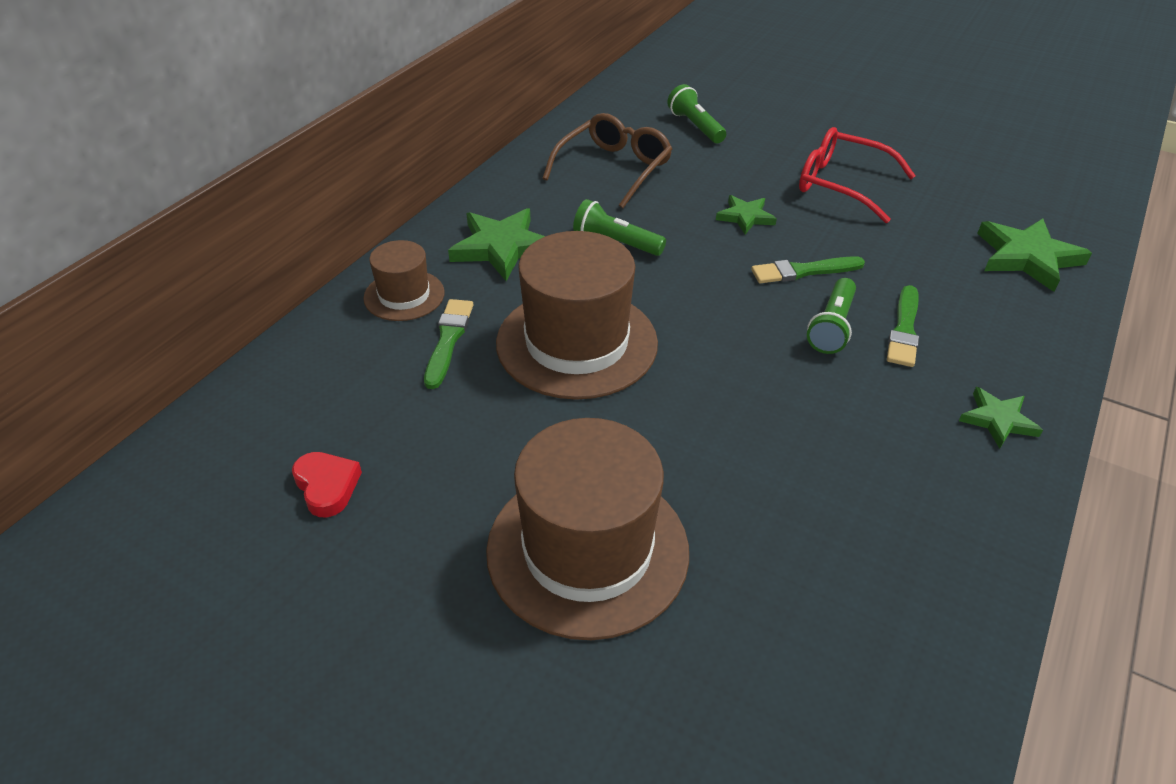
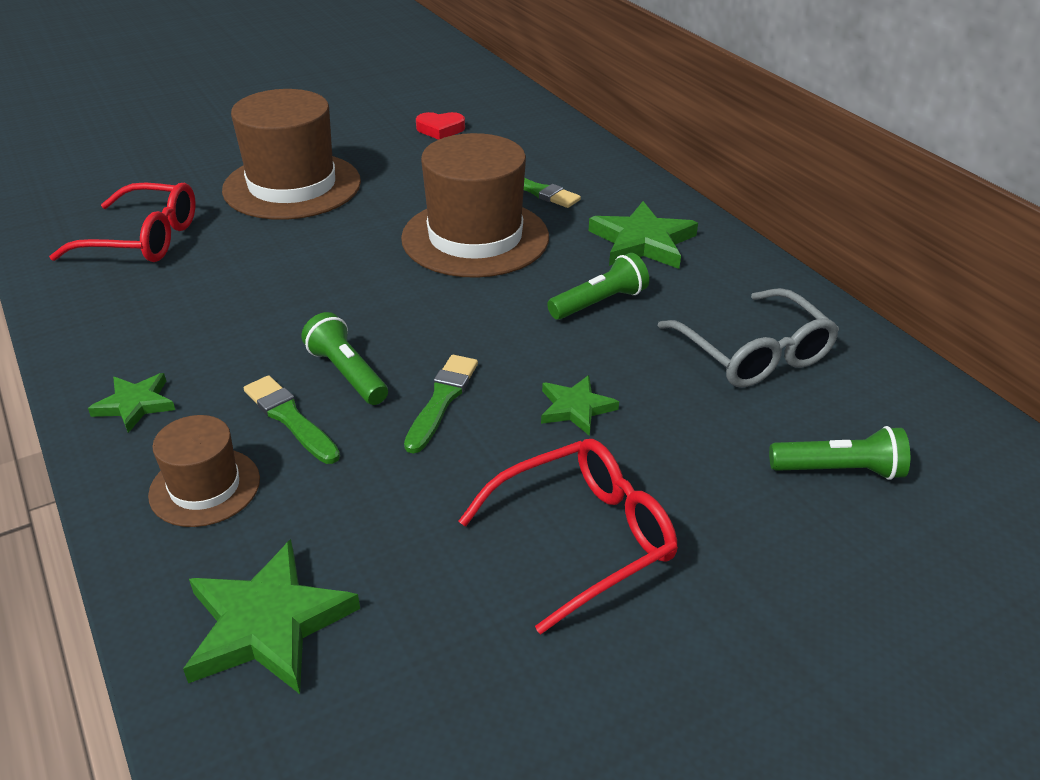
camera: 120 degrees right, 5 degrees down
(404, 295) = (609, 186): brown hat -> brown hat (205, 487)
(614, 168) = (754, 354): brown glasses -> grey glasses
(822, 614) = (144, 239): none -> red glasses

